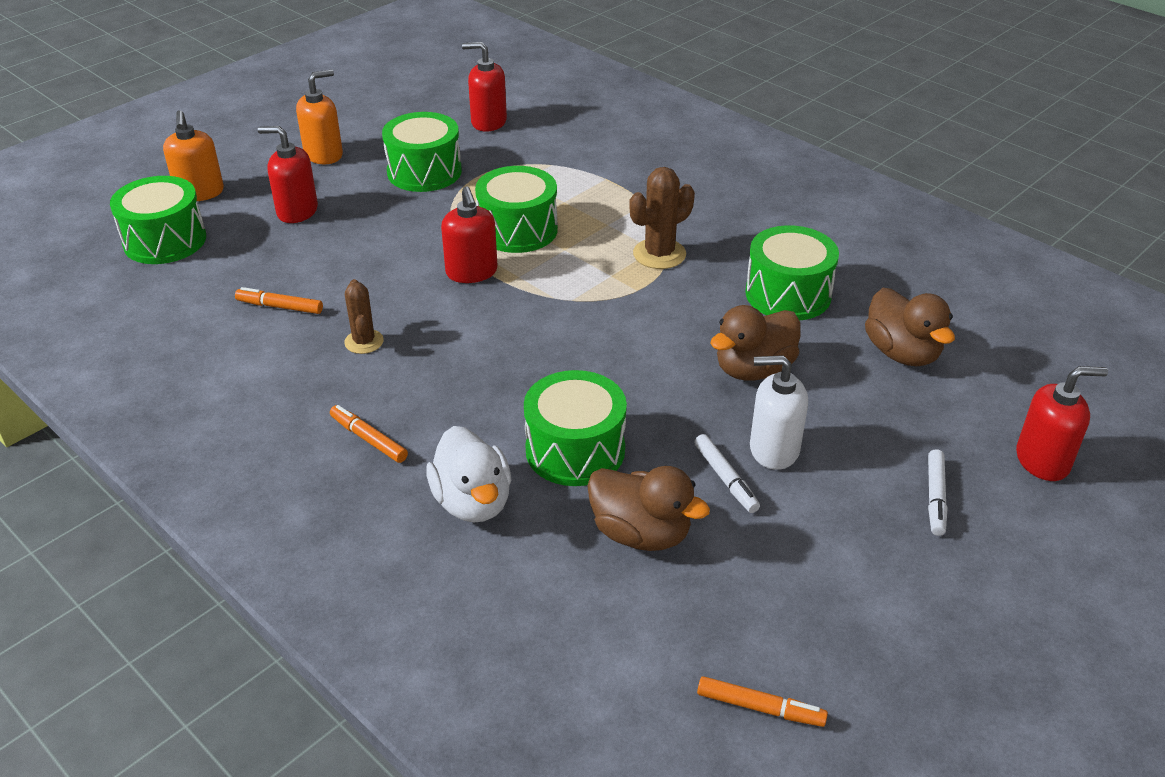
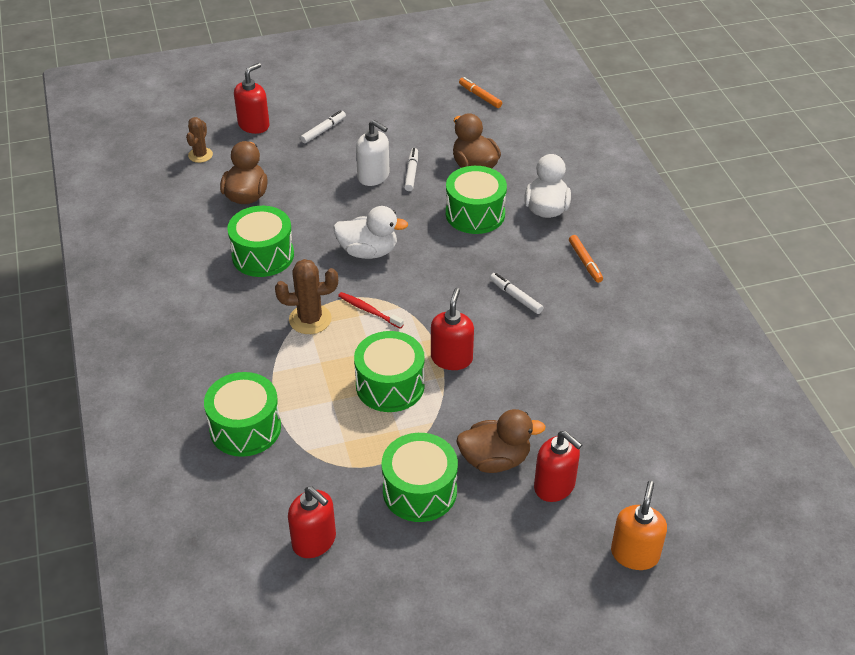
camera: 150 degrees left, 5 degrees up
(165, 241) = (679, 497): green drum -> green drum (245, 428)
(280, 307) = (604, 383): orange marker -> none
(324, 155) = (498, 561): orange soap dispenser -> none
(364, 342) = (558, 329): brown cactus -> brown cactus (200, 155)
(440, 359) = (515, 297): none -> white marker
(604, 284) = (369, 310): none -> red toothbrush
(670, 344) = (368, 251): none -> white duck
(753, 369) = (337, 218): brown duck -> brown duck (495, 460)
(1042, 461) = (254, 125): red soap dispenser -> red soap dispenser turned 105 degrees clockwise

